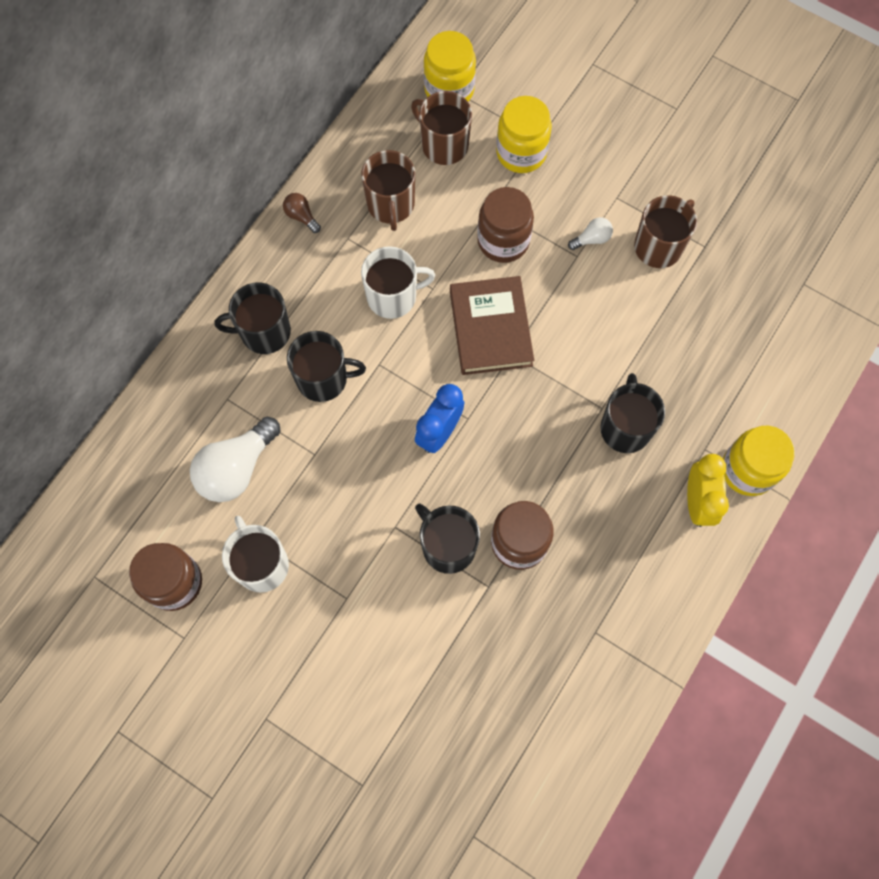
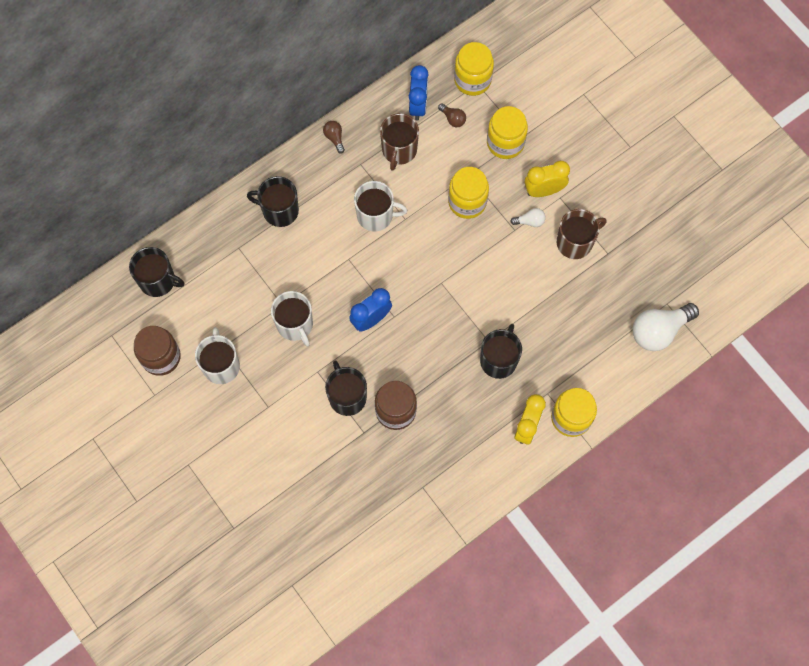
camera: 20 degrees right, 0 degrees up
(236, 468) = (228, 296): white light bulb -> white light bulb (659, 331)
(323, 379) = (307, 256): black mug -> black mug (158, 280)
(341, 474) = (295, 324): none -> white mug
(393, 142) = (418, 105): none -> blue clock
(443, 144) = (453, 119): brown mug -> brown light bulb
(491, 328) = (434, 260): brown book -> none
(503, 241) = (467, 202): brown jar -> yellow jar
(593, 195) = (544, 190): none -> yellow clock

